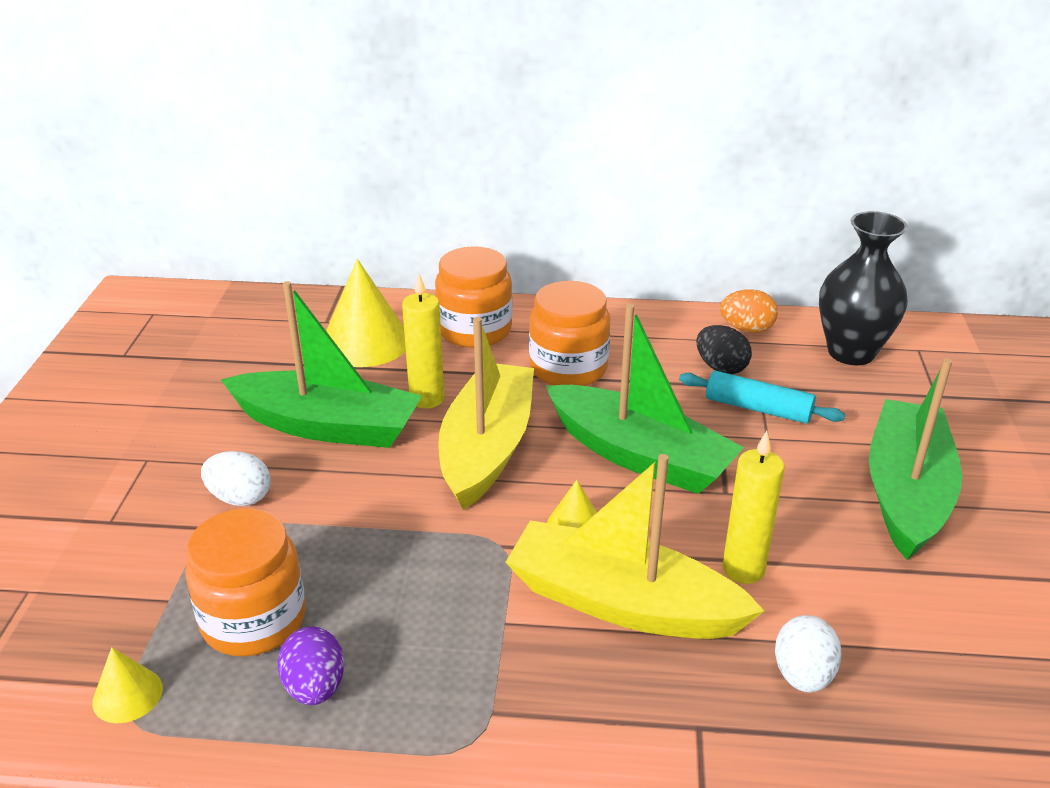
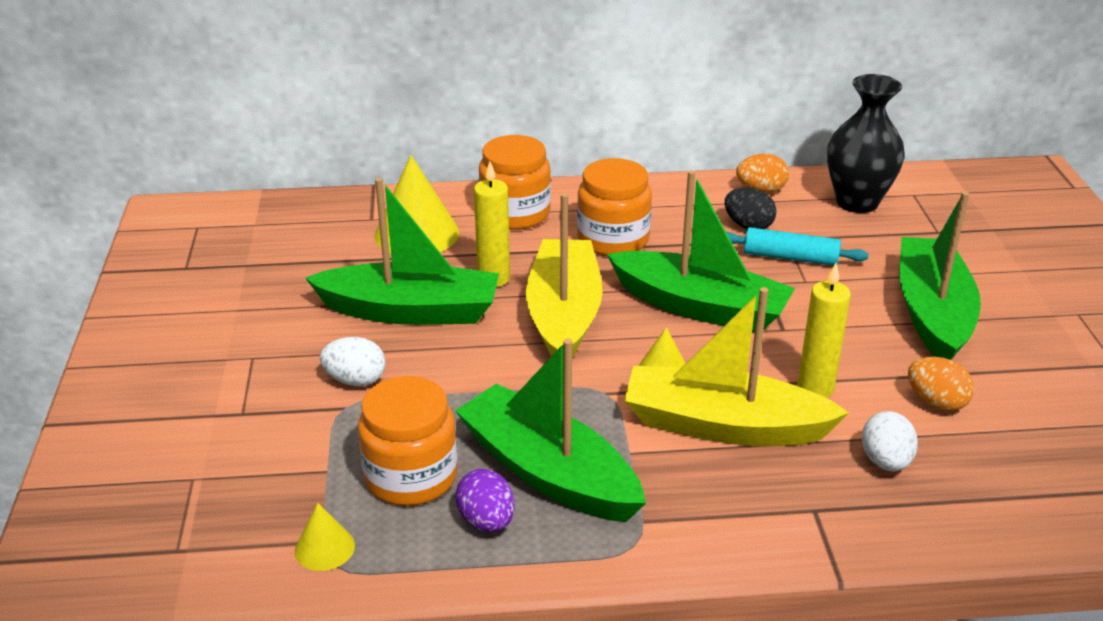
camera: 10 degrees left, 0 degrees up
(405, 635) = (548, 472): none -> green boat
(884, 605) = (936, 402): none -> orange egg

